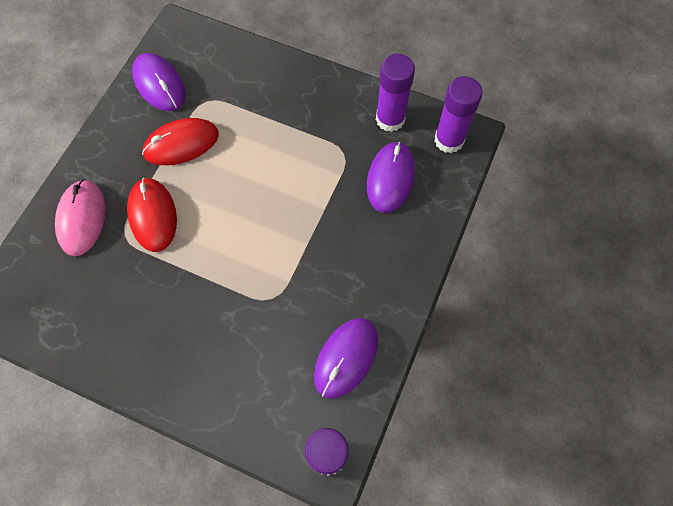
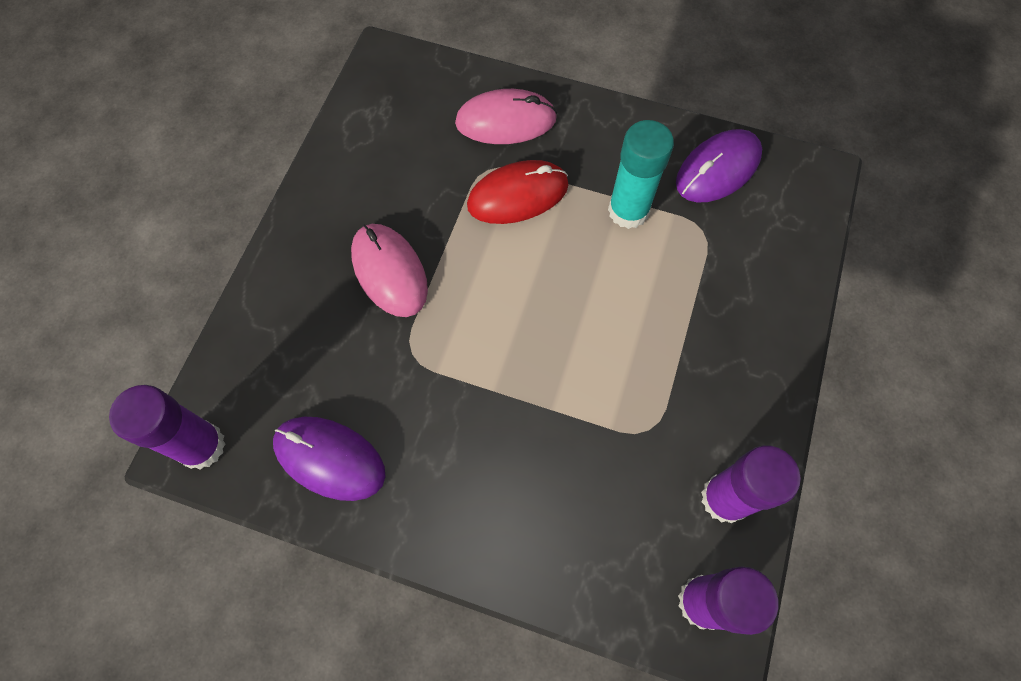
camera: 85 degrees right, 0 degrees up
(181, 144) = (628, 210): red mouse -> turquoise glue stick
(202, 312) = (389, 272): none -> pink mouse
(390, 178) = (616, 505): purple mouse -> none

